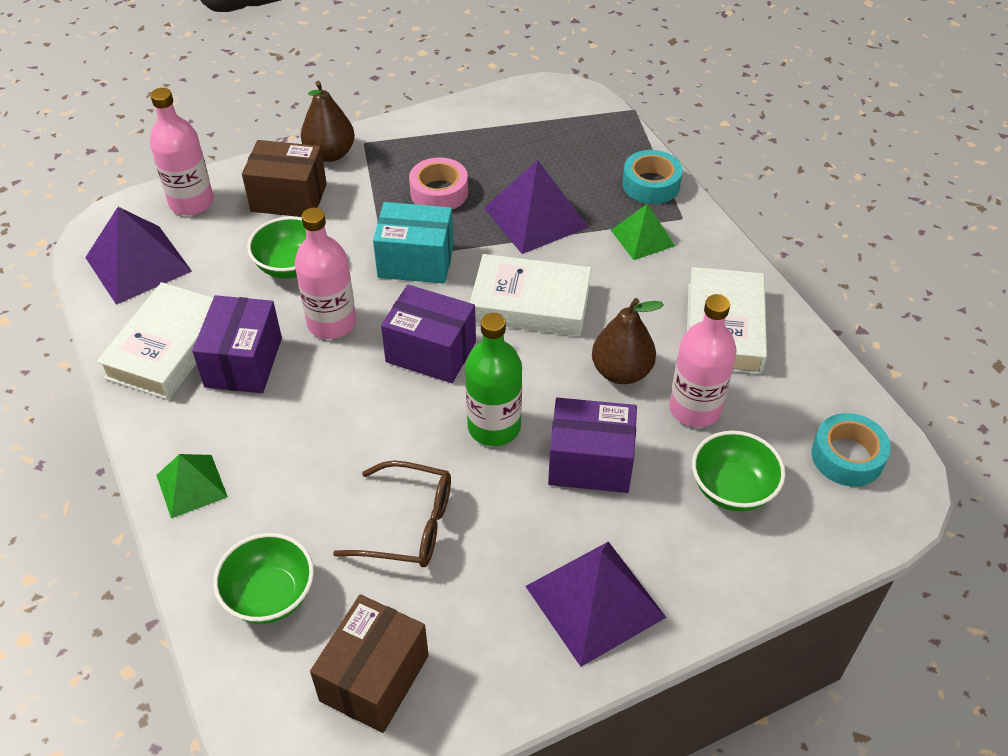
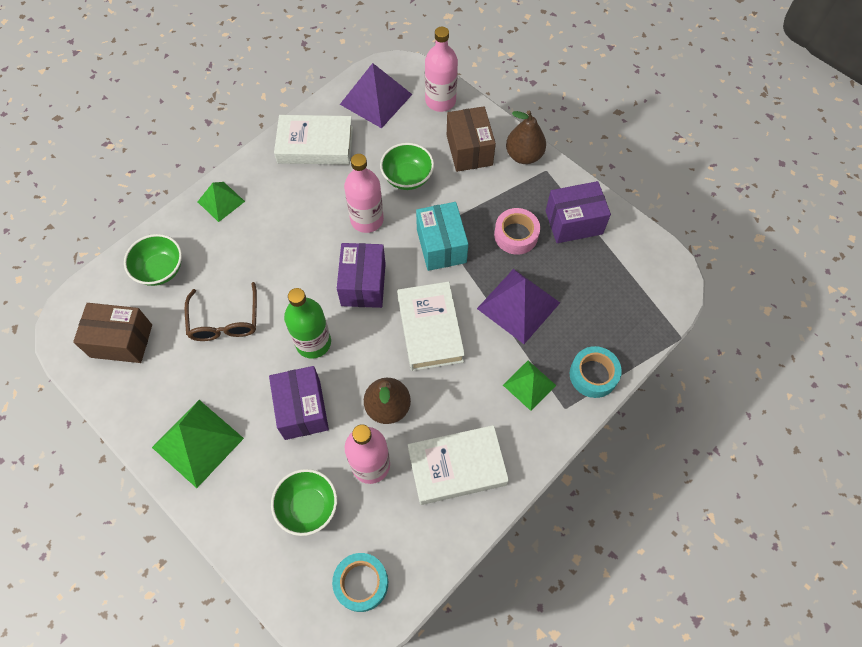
camera: 70 degrees right, 15 degrees up
(243, 362) = (318, 187): purple box -> purple box (573, 222)
(594, 601) = (197, 442): purple pyramid -> green pyramid

